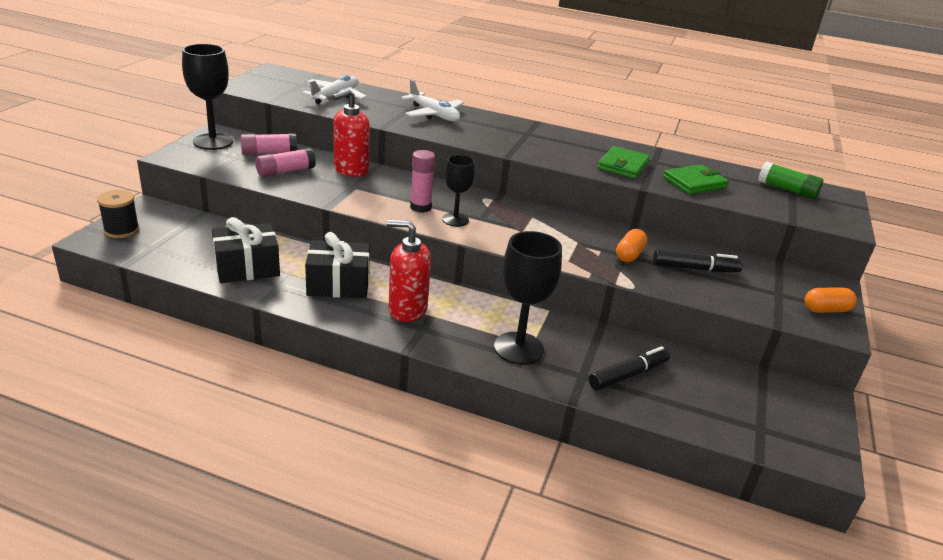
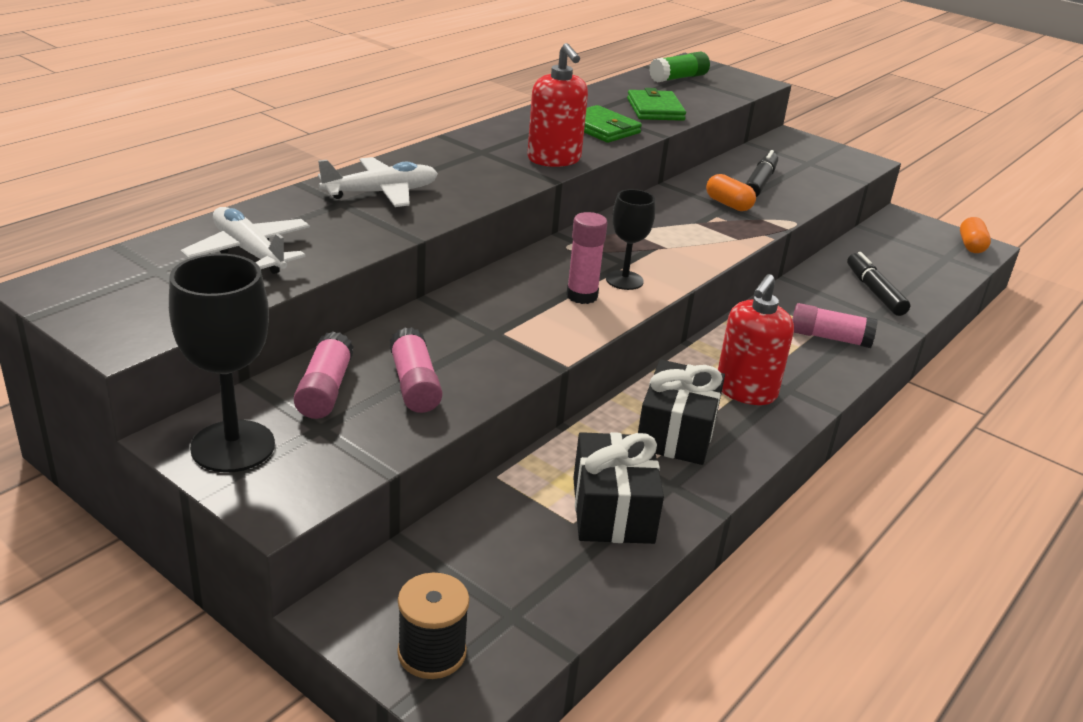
camera: 70 degrees left, 0 degrees up
(351, 170) = (434, 325): red soap dispenser -> red soap dispenser (554, 159)
(518, 348) = (829, 338): black goblet -> pink glue stick
(826, 310) = (835, 154): orange capsule -> orange capsule (971, 246)

